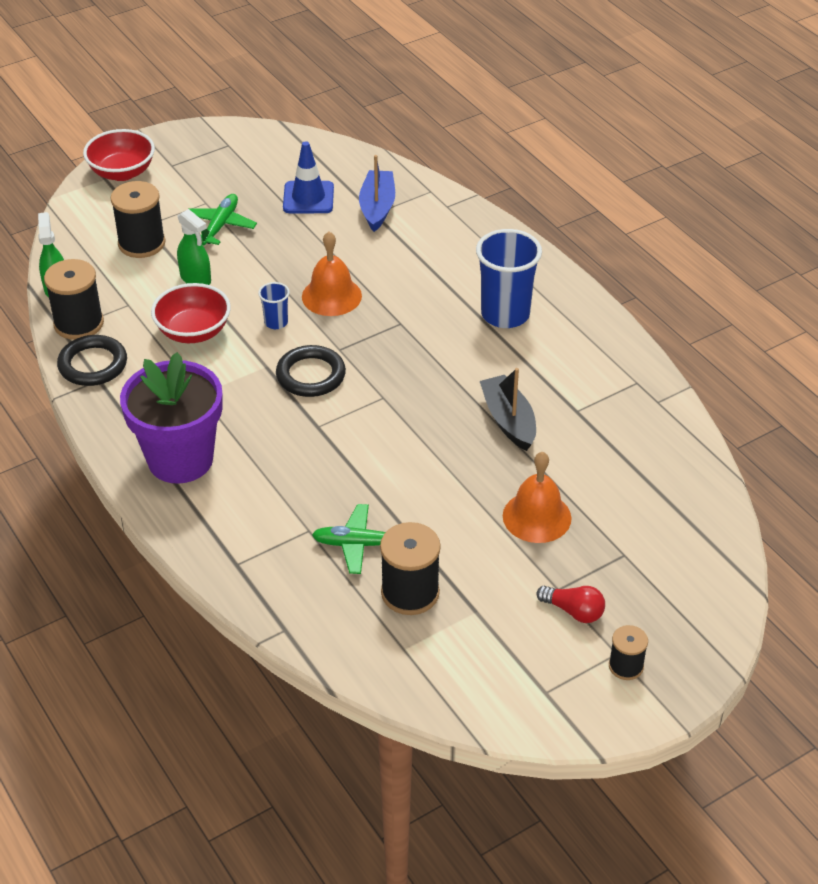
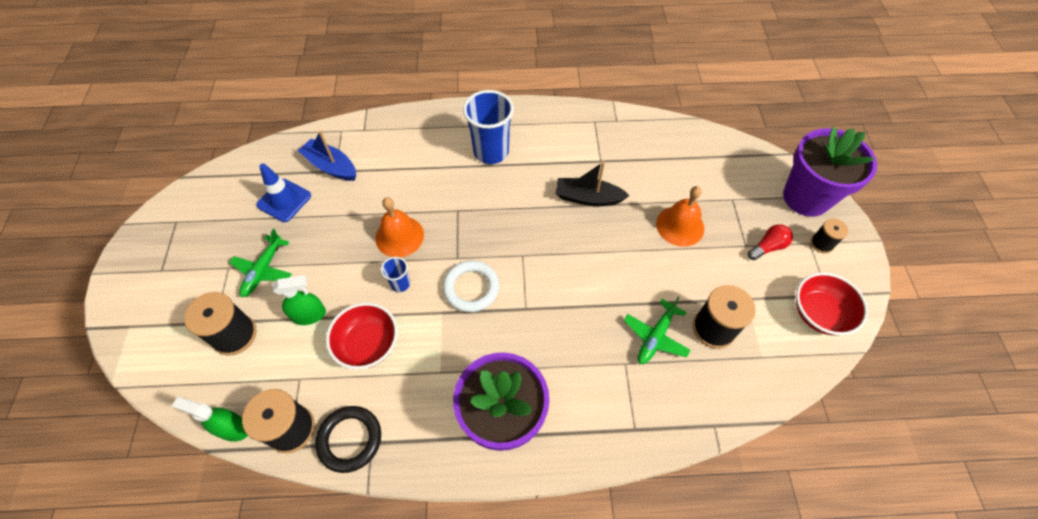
camera: 60 degrees left, 15 degrees up
(122, 172) = (134, 310): red bowl -> red bowl (819, 313)
(220, 226) = (263, 270): green plane -> green plane turned 120 degrees counterclockwise
(311, 375) = (471, 288): black ring -> white ring
(694, 630) = (806, 197): none -> purple flower pot

